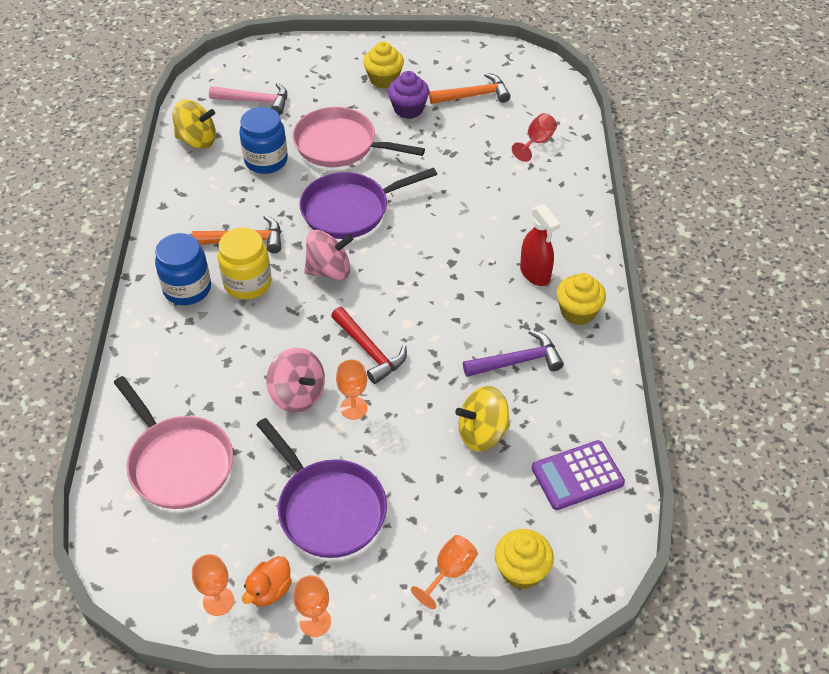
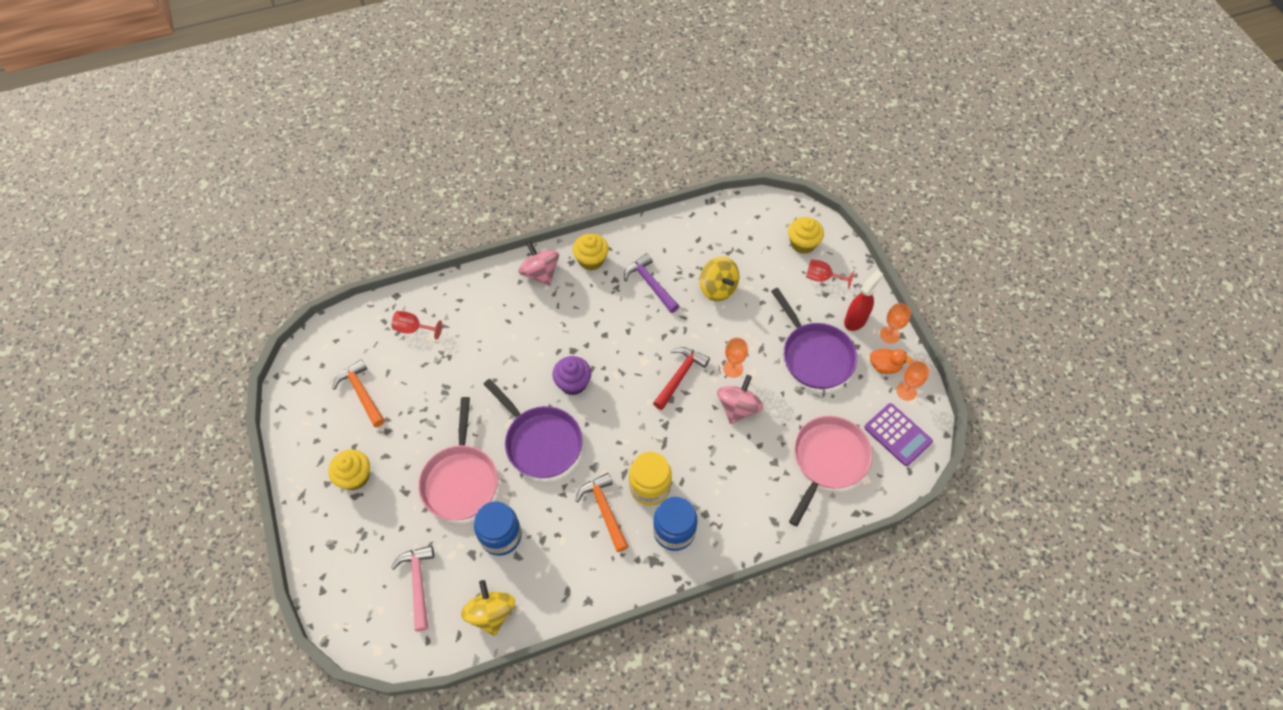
camera: 110 degrees left, 10 degrees up
(328, 508) = (815, 355): purple pan -> purple pan turned 120 degrees clockwise
(329, 270) = (613, 432): pink spinning top -> pink spinning top (540, 273)
(408, 109) = (395, 440): purple cupcake -> purple cupcake (573, 383)
(449, 572) = (822, 278): orange goblet -> red goblet
(535, 274) = (564, 294): red spray bottle -> red spray bottle (855, 320)
(577, 475) = (725, 231): purple calculator -> purple calculator (897, 435)

